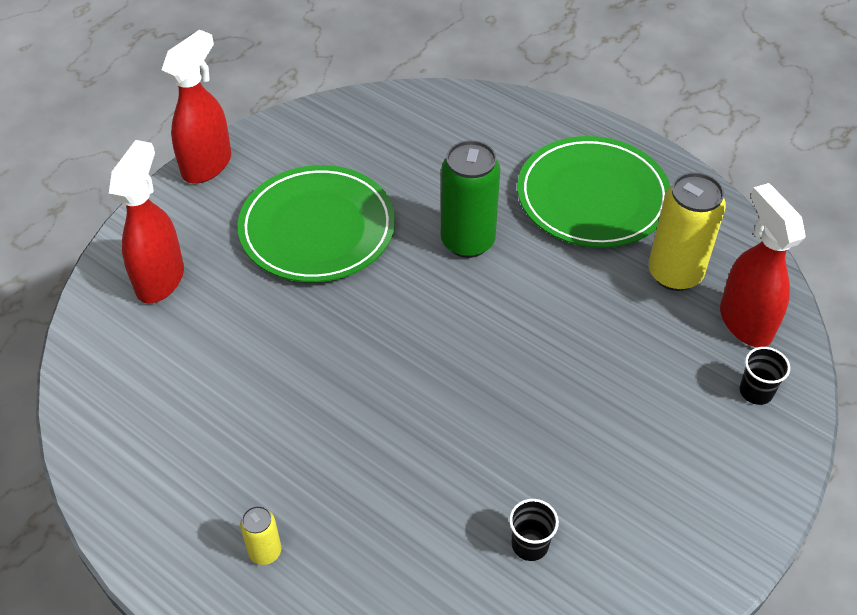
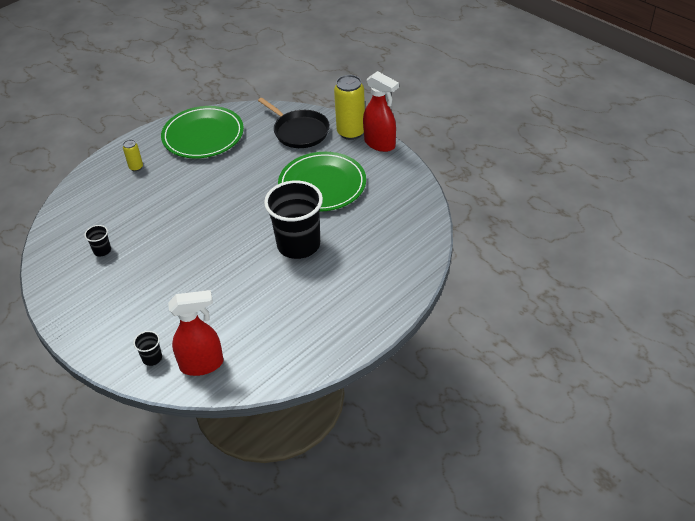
camera: 100 degrees right, 5 degrees down
(160, 279) = (299, 131): red spray bottle -> black pan
(467, 241) = (298, 245): green can -> black cup
(592, 197) = (323, 307): green plate -> green plate (203, 135)
(675, 274) = (249, 337): yellow can -> yellow can (351, 132)

